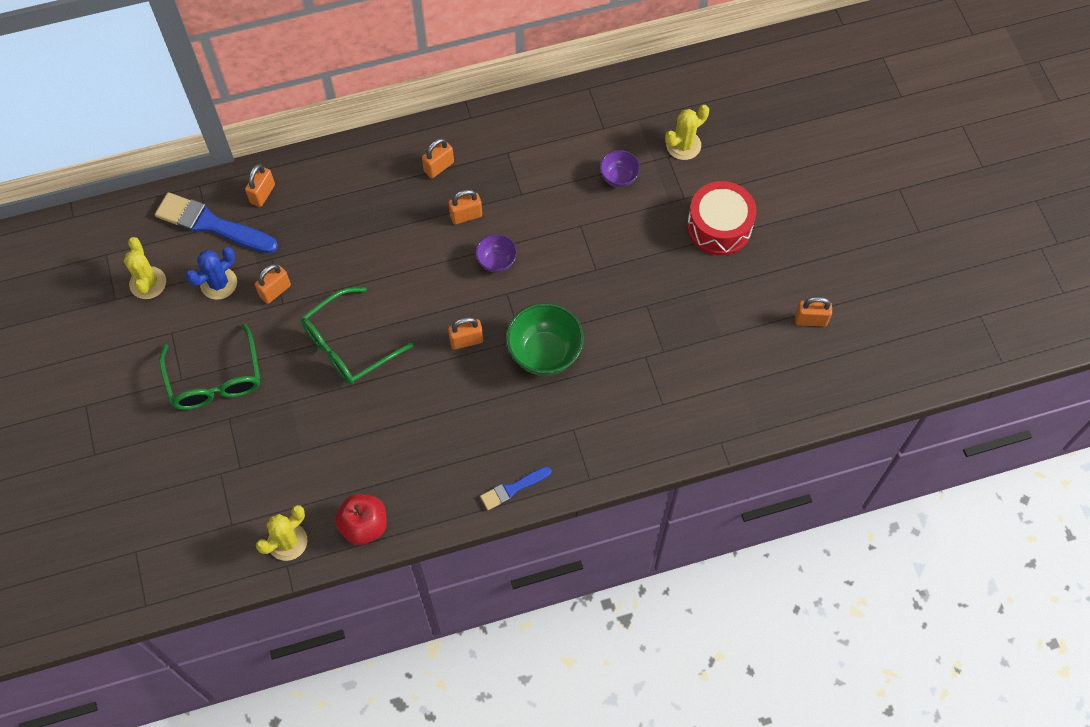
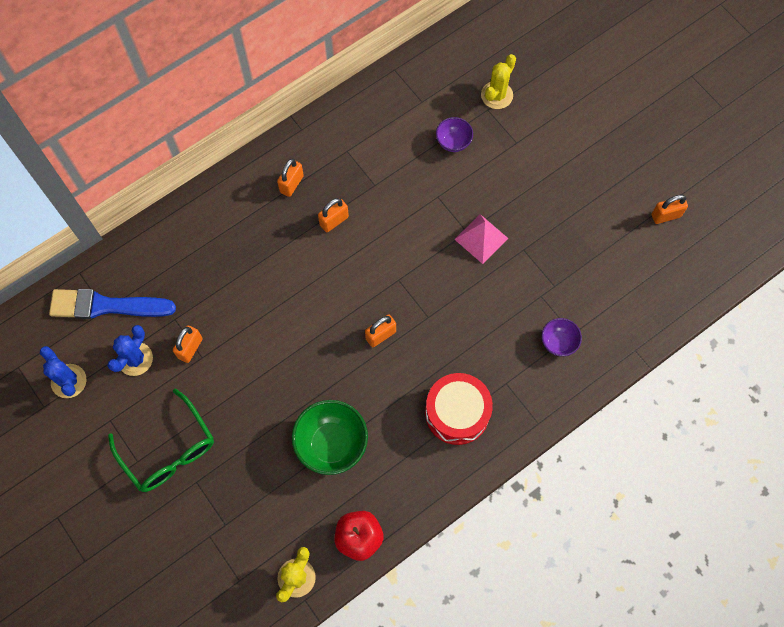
camera: 20 degrees left, 5 degrees up
(148, 283) = (69, 381): yellow cactus -> blue cactus
(262, 194) = (141, 261): orange padlock -> none
(349, 345) = (278, 375): green glasses -> none
(496, 262) = (378, 254): purple bowl -> purple bowl (558, 342)
(513, 489) = (476, 456): blue brush -> none
(544, 353) = (453, 323): green bowl -> green bowl (331, 444)
(607, 280) = (481, 238): none -> pink pyramid
(719, 227) = (556, 158): red drum -> red drum (457, 413)

